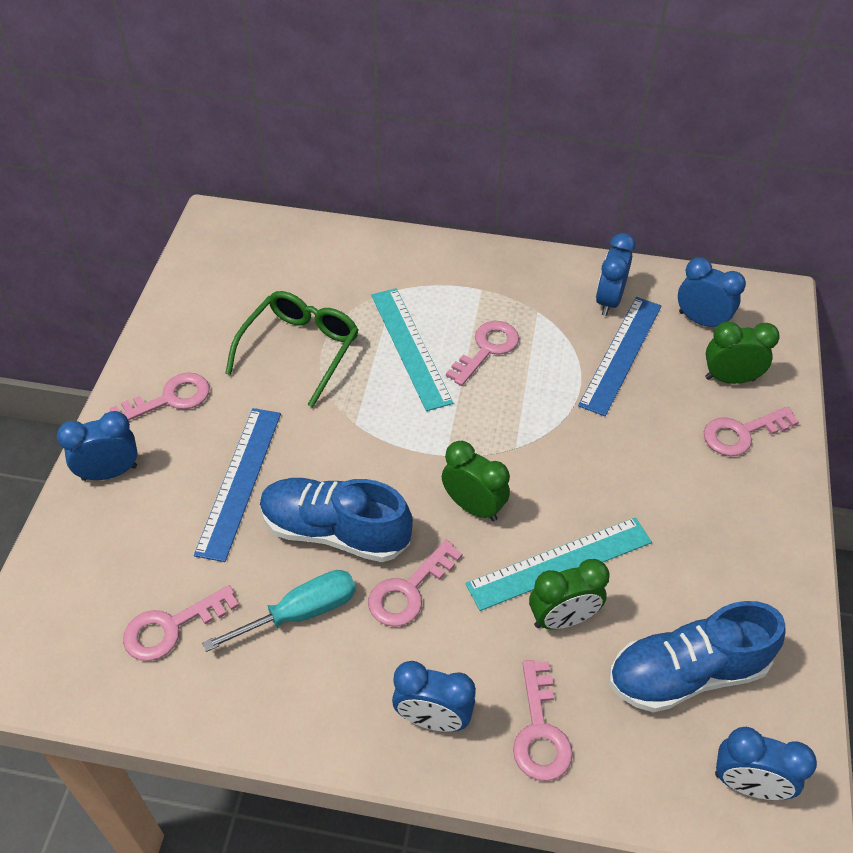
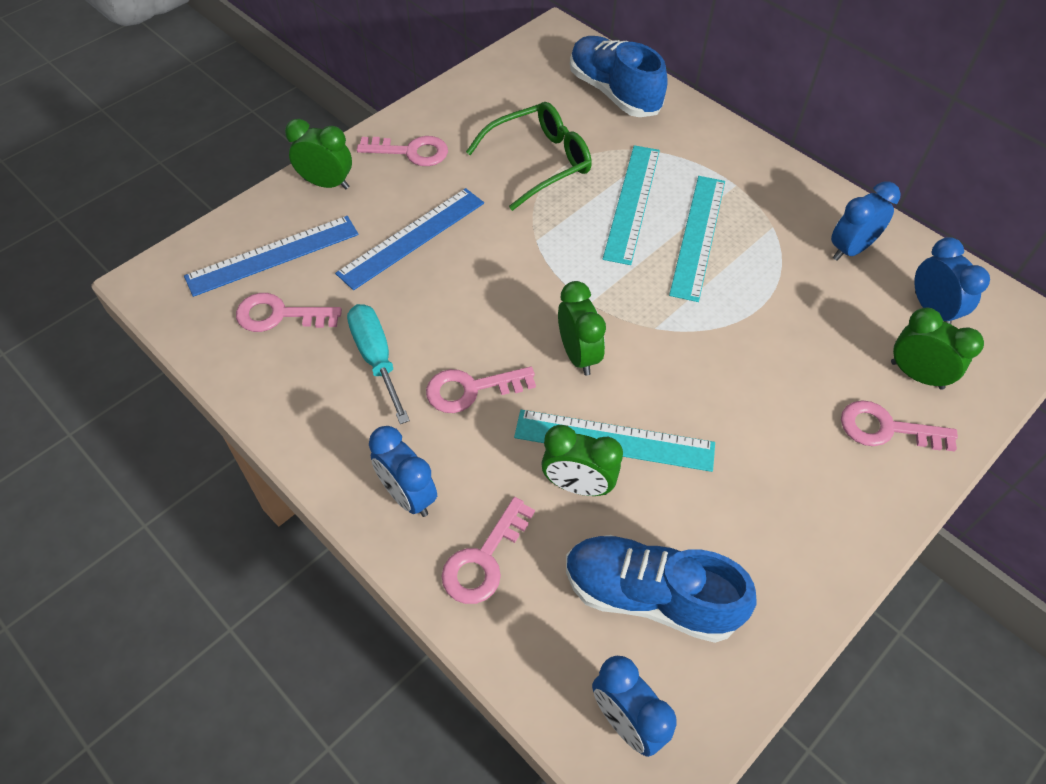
camera: 35 degrees right, 5 degrees up
(109, 473) = (326, 184): blue clock -> green clock
(301, 613) = (376, 358): turquoise screwdriver -> turquoise screwdriver turned 120 degrees counterclockwise
(335, 531) = (451, 313): blue shoe -> blue shoe (614, 93)
(486, 349) = (698, 236): pink key -> turquoise ruler
(621, 354) = (822, 300): blue ruler -> blue ruler (273, 255)

